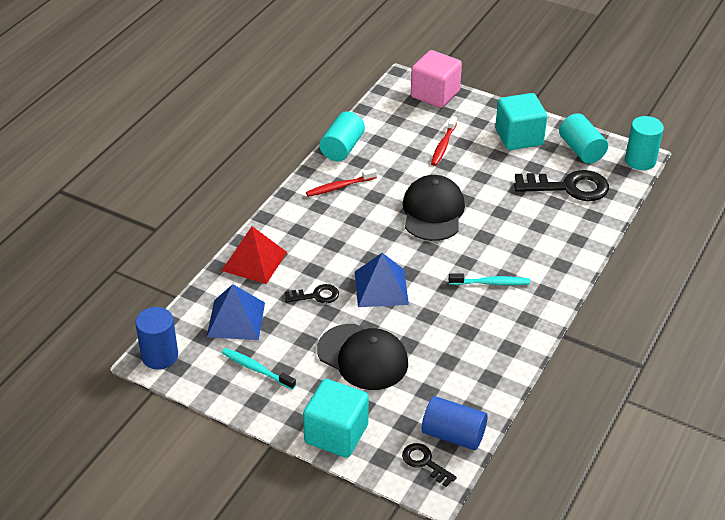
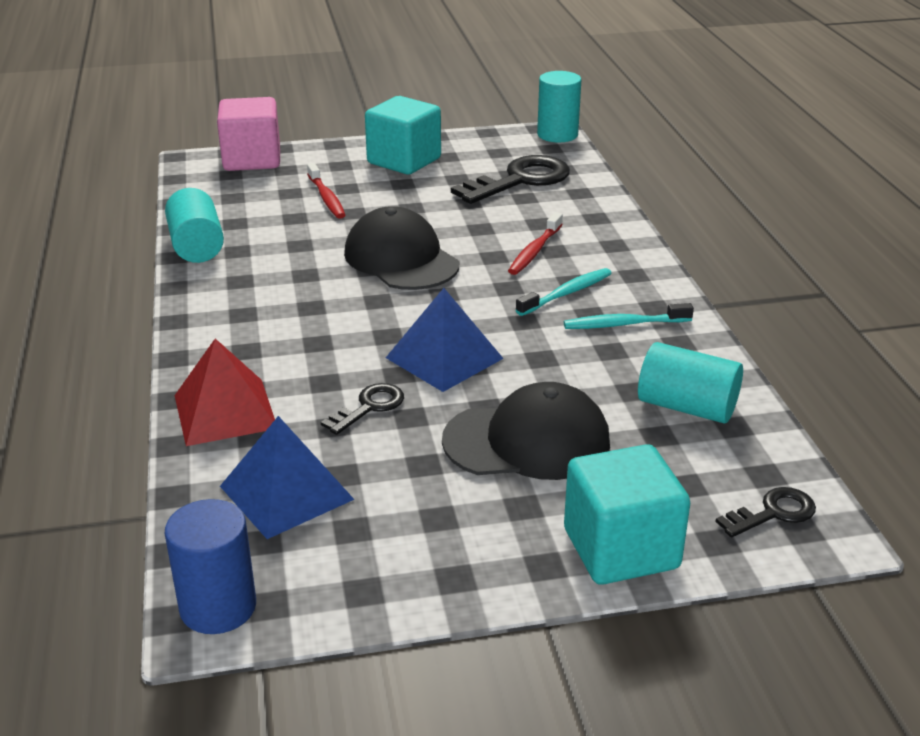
camera: 40 degrees left, 10 degrees down
(257, 369) = (401, 536): turquoise toothbrush -> turquoise toothbrush (625, 324)
(340, 187) = (245, 283): red toothbrush -> red toothbrush (535, 251)
(424, 462) = (773, 513): black key -> black key turned 150 degrees clockwise
(453, 435) = (757, 462): blue cylinder -> none
(581, 150) = (486, 148): turquoise cylinder -> turquoise cylinder (687, 407)

